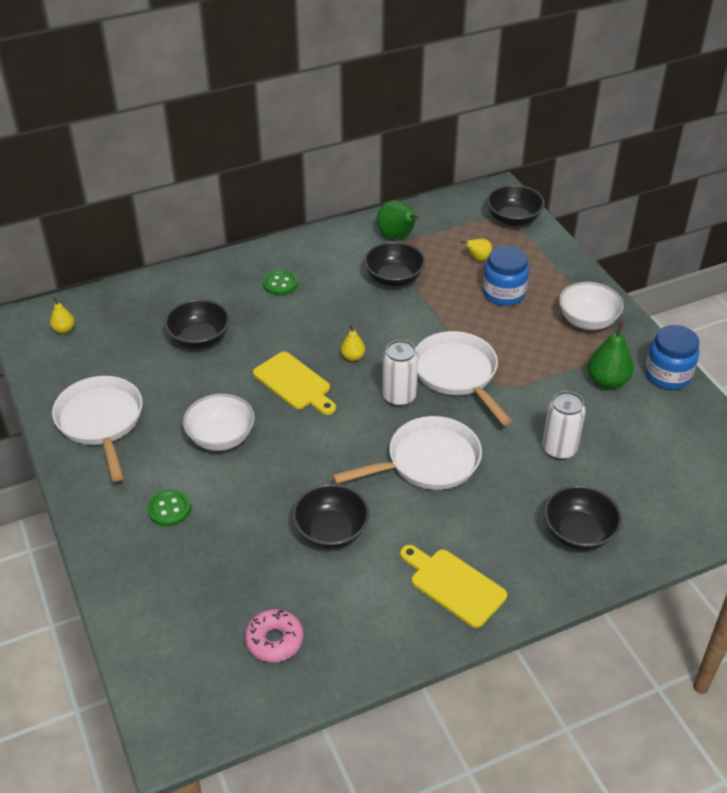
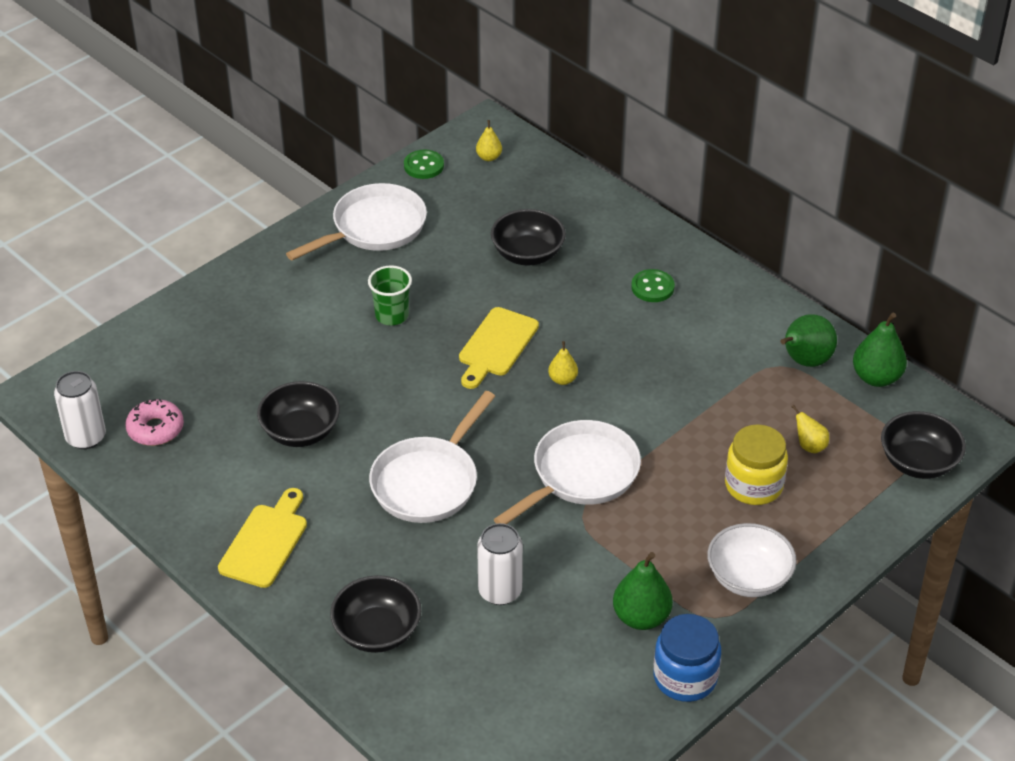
camera: 70 degrees right, 0 degrees up
(169, 509) = (283, 311): green button -> green button (423, 166)
(221, 437) = (392, 315): white bowl -> green cup
(394, 278) = (721, 378): black bowl -> none
(399, 396) = (517, 434): white can -> white can (86, 437)
(427, 462) = (428, 482): white pan -> white pan turned 75 degrees clockwise
(429, 212) = (876, 377): none -> green pear
(504, 293) = (753, 485): blue jar -> yellow jar

